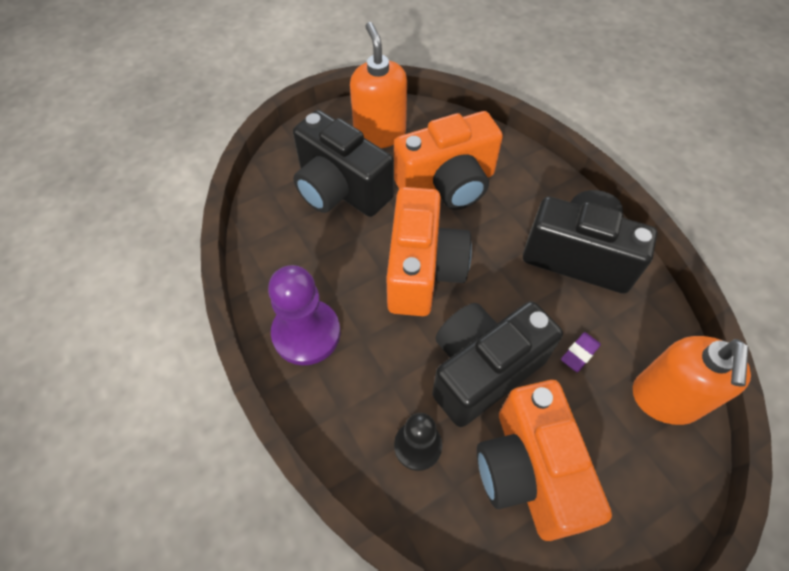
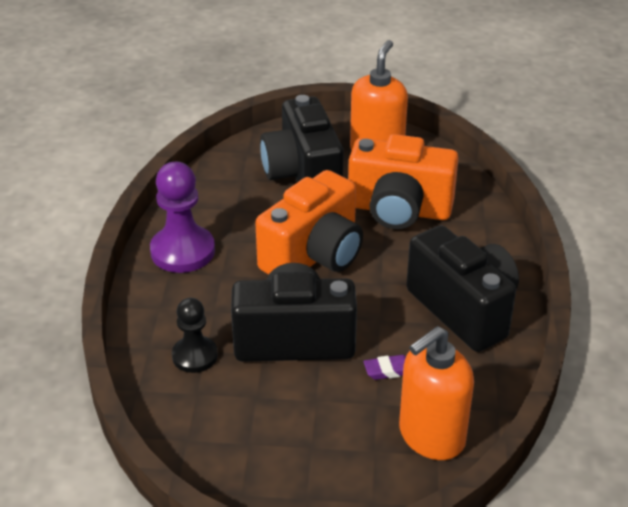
camera: 35 degrees right, 20 degrees down
(528, 471) = (262, 415): orange camera -> none

